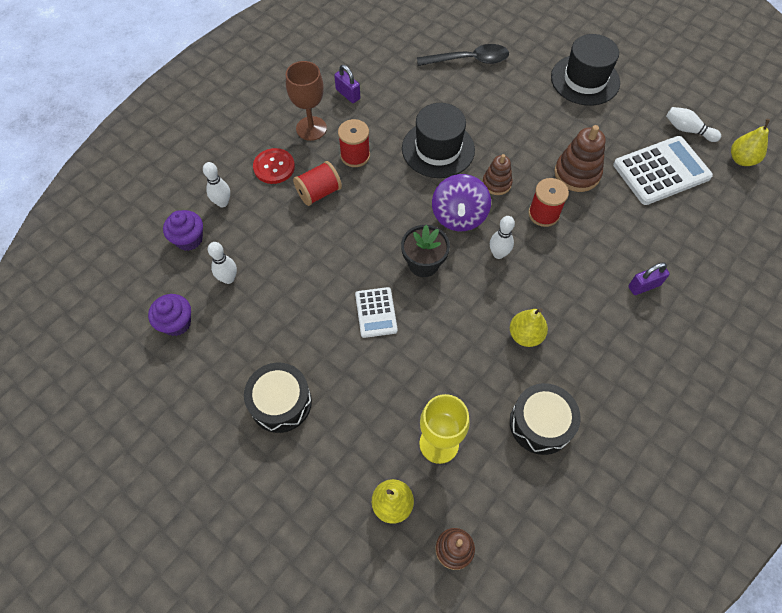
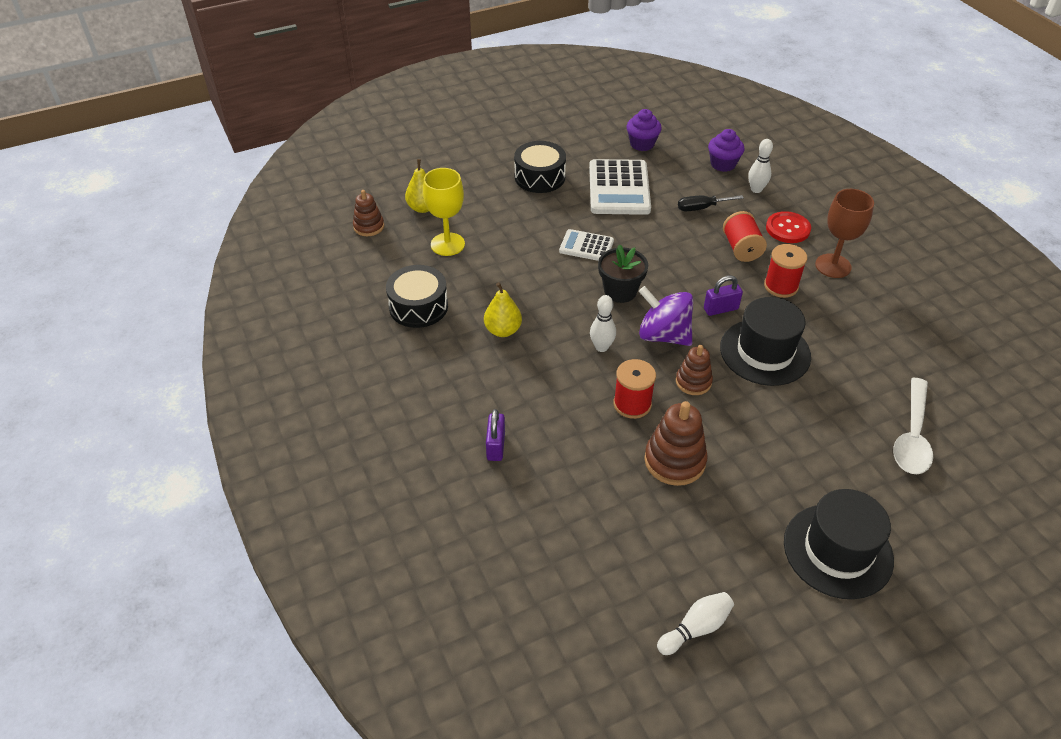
camera: 115 degrees right, 15 degrees down
(228, 278) = (670, 176): white bowling pin -> none
(271, 237) = (701, 208): none -> black screwdriver
(348, 94) = (878, 307): purple padlock -> purple padlock (720, 309)
(468, 60) = (912, 436): black spoon -> white spoon
(661, 171) = (639, 552): white calculator -> white calculator (619, 188)
(741, 159) = (614, 666): yellow pear -> none

